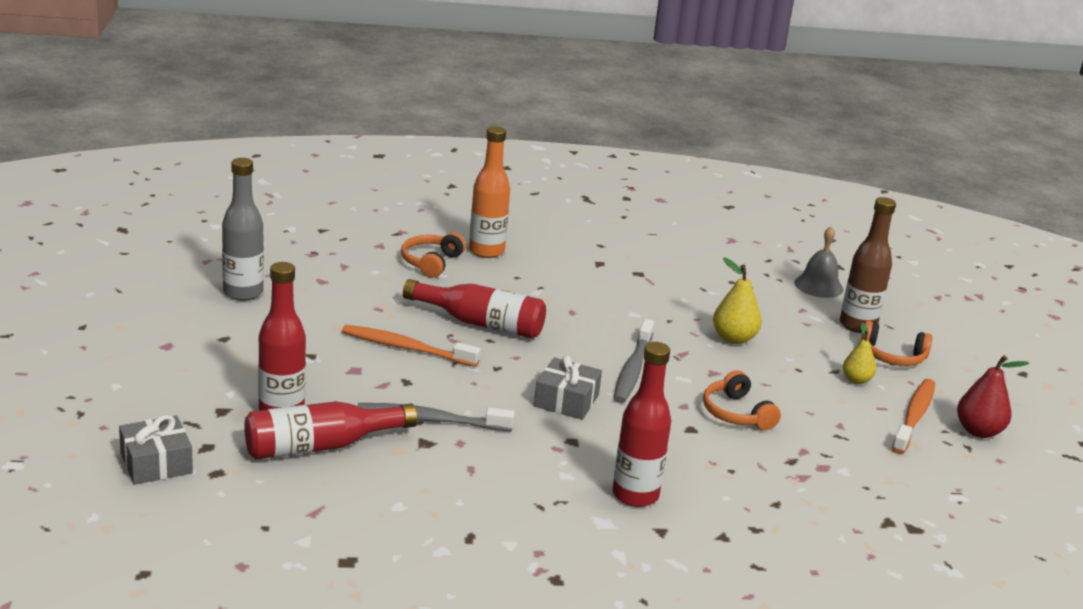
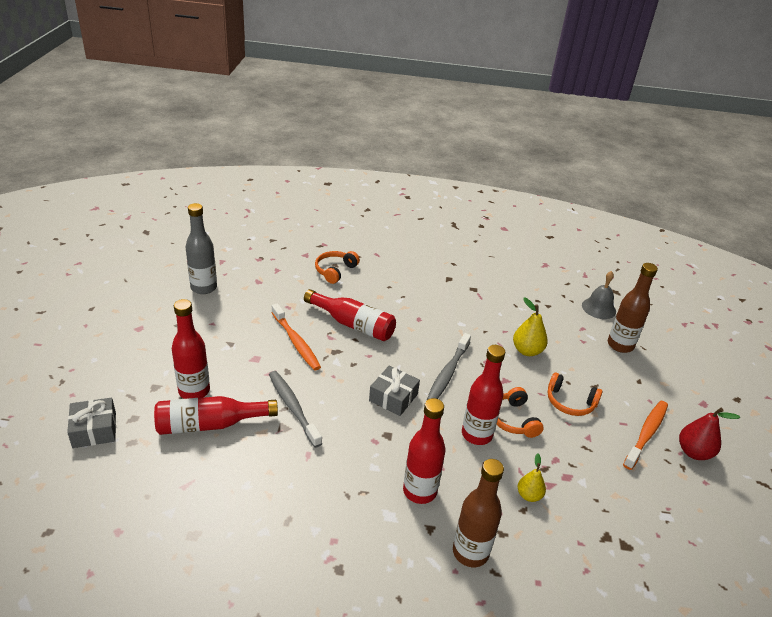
camera: 10 degrees right, 10 degrees up
(406, 348) = (296, 342): orange toothbrush -> orange toothbrush turned 150 degrees counterclockwise
(430, 420) = (293, 407): grey toothbrush -> grey toothbrush turned 45 degrees clockwise
(486, 251) = (375, 264): orange bottle -> none
(692, 432) = (476, 434): none -> red bottle
(720, 550) = (470, 552): none -> brown bottle
(856, 380) = (609, 395): yellow pear -> yellow pear (529, 495)
(892, 356) = (640, 375): orange headphones -> orange headphones (570, 402)

